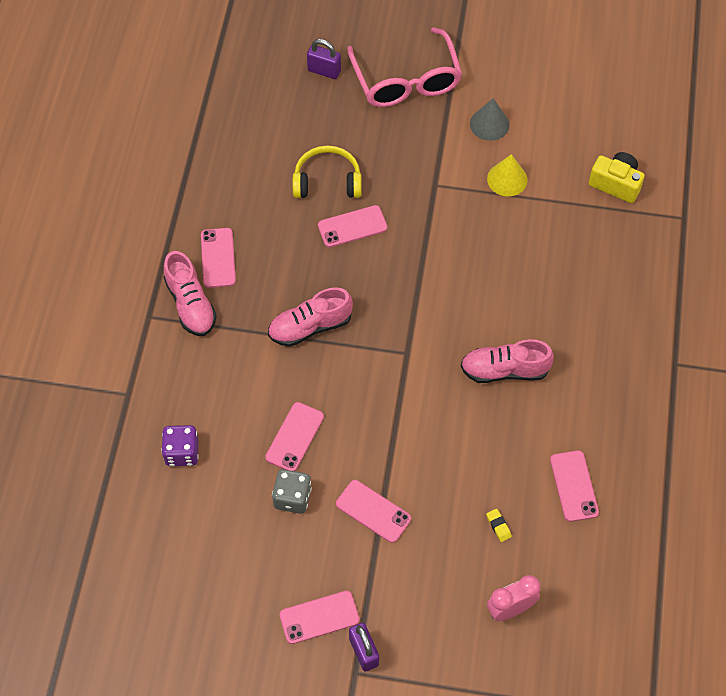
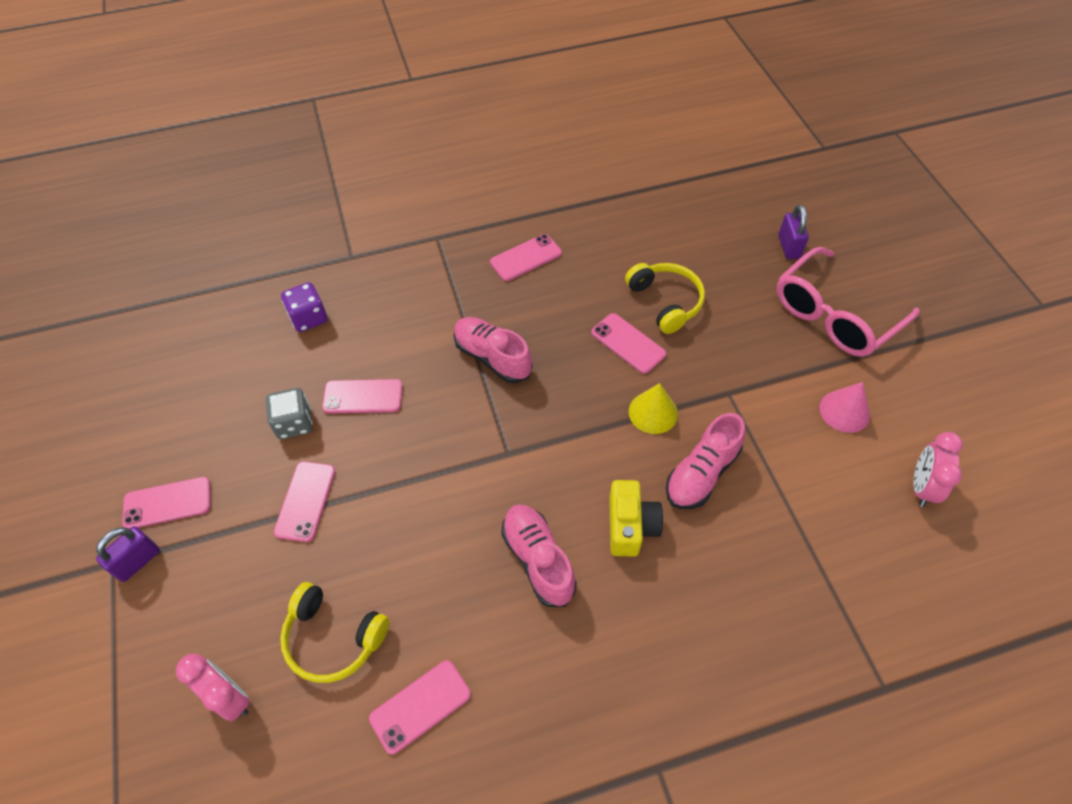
camera: 65 degrees right, 5 degrees down
(191, 304) = (465, 260): pink shoe -> pink shoe (701, 473)
(319, 617) = (167, 503): pink phone -> pink phone turned 60 degrees counterclockwise
(489, 124) = (844, 411): grey cone -> pink cone
(498, 526) = (333, 638): yellow eraser -> yellow headphones
(507, 179) = (787, 458): yellow cone -> yellow cone (653, 412)
(568, 116) = (921, 487): none -> pink clock
(616, 184) = (871, 580): yellow camera -> yellow camera (630, 526)

